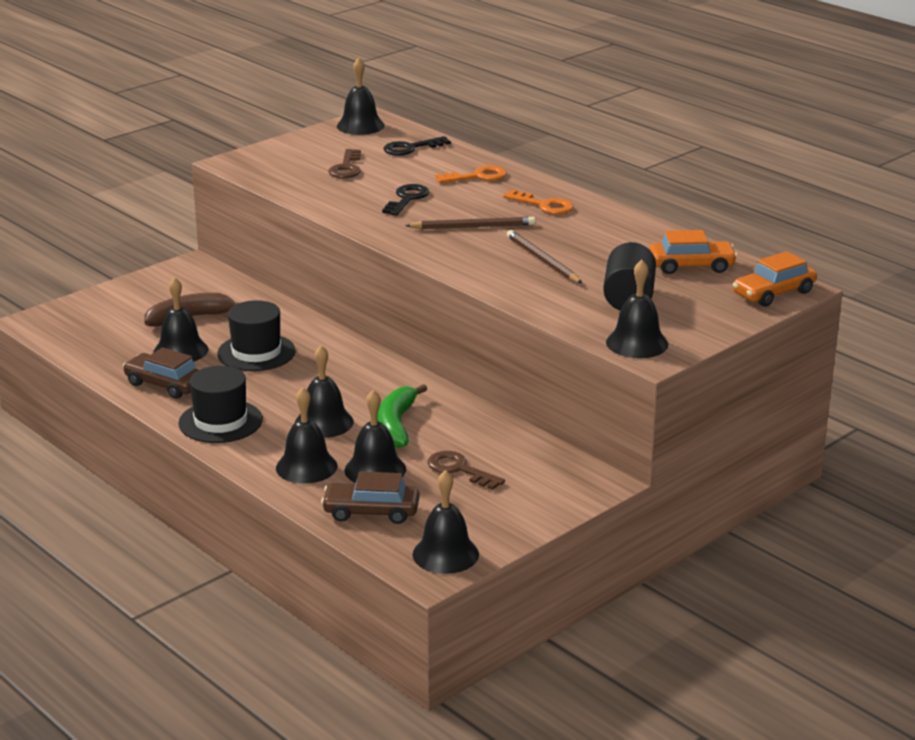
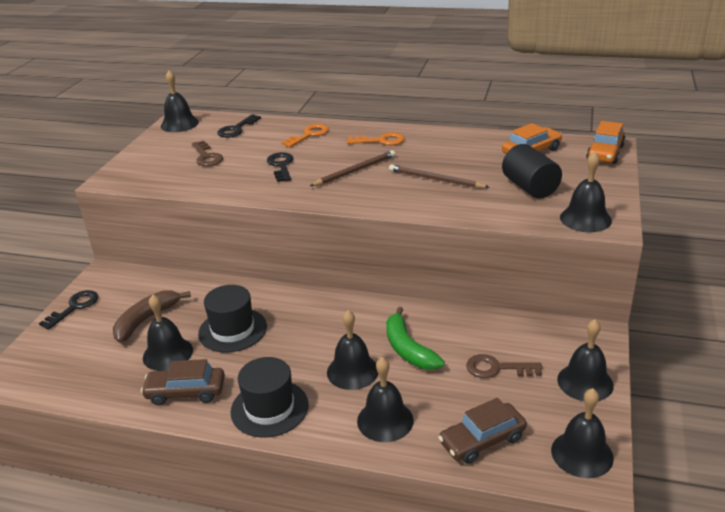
camera: 30 degrees left, 5 degrees up
(139, 285) = (74, 307): none -> black key
(375, 469) = (439, 397): black bell -> black bell (585, 382)

